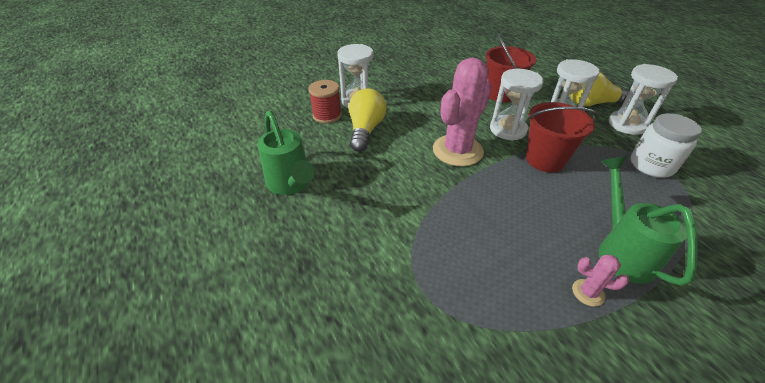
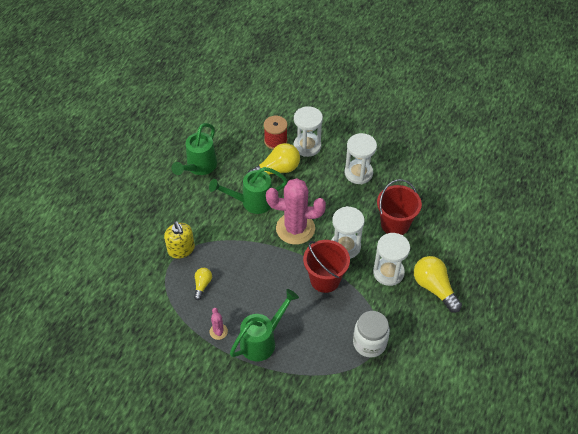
camera: 55 degrees right, 10 degrees up
(390, 165) = (251, 202): none -> green watering can
(407, 265) = (181, 249): none -> yellow soap dispenser
(490, 271) = (202, 285): none -> yellow light bulb
(627, 124) = (419, 318): white hourglass -> white hourglass (358, 173)

